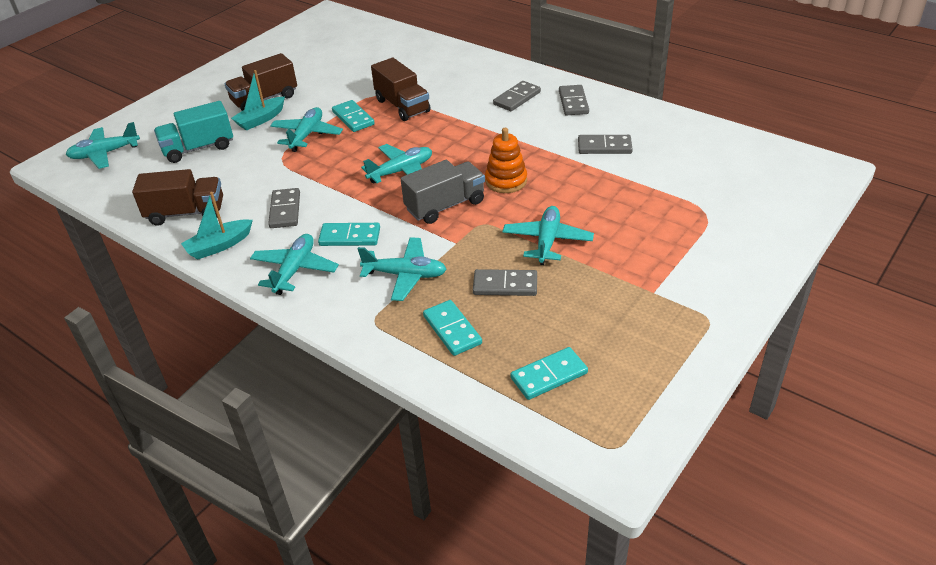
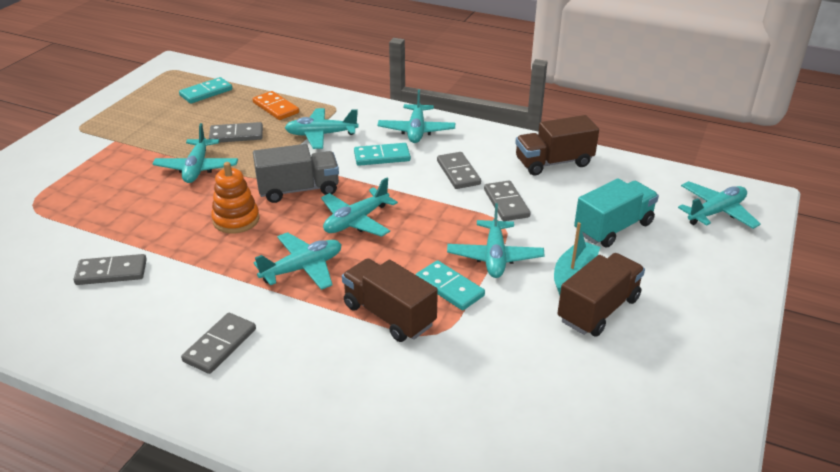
camera: 165 degrees right, 5 degrees down
(219, 246) = (496, 141): turquoise boat -> none
(445, 206) = (298, 190): grey truck -> grey truck turned 150 degrees counterclockwise
(452, 330) = (275, 108): turquoise domino -> orange domino
(454, 138) = (303, 268): none -> turquoise plane
(573, 102) = (134, 344): grey domino -> grey domino (506, 203)

